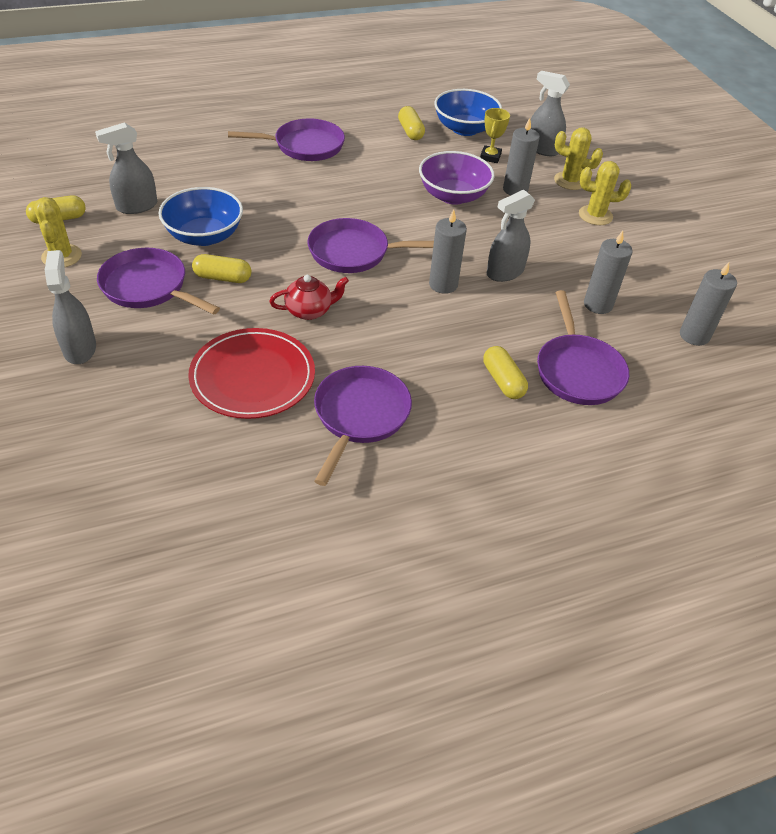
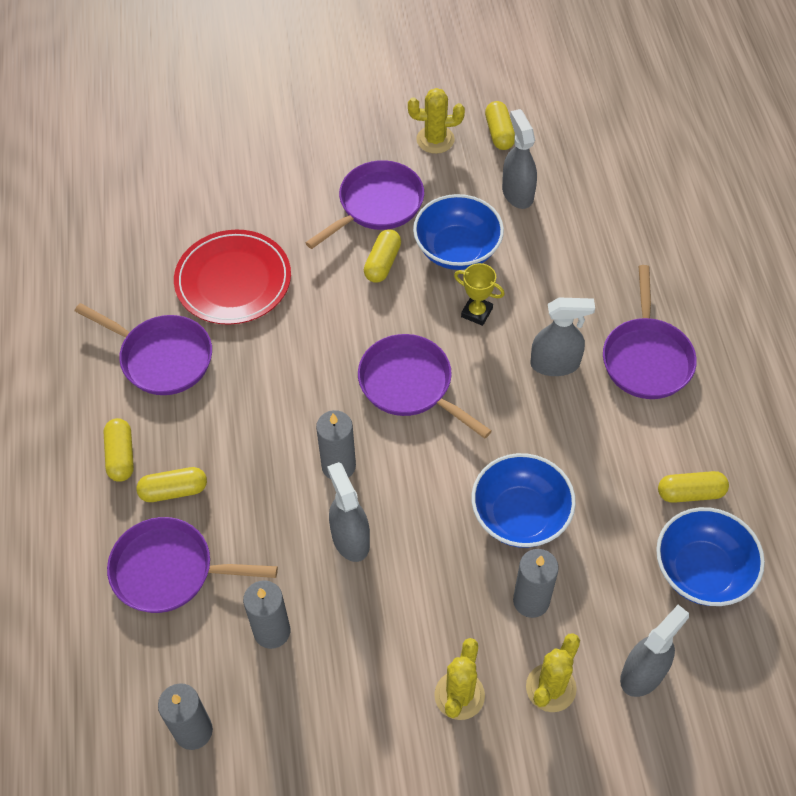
camera: 105 degrees right, 10 degrees up
(80, 348) = (299, 160): grey spray bottle -> grey spray bottle (555, 364)
(309, 311) = (317, 333): red teapot -> none
(354, 252) = (410, 385): purple pan -> purple pan turned 60 degrees counterclockwise
(453, 196) = (520, 515): purple bowl -> blue bowl
(481, 426) = (121, 456): none -> yellow capsule
(490, 157) = (619, 588): yellow trophy -> yellow trophy (476, 312)

